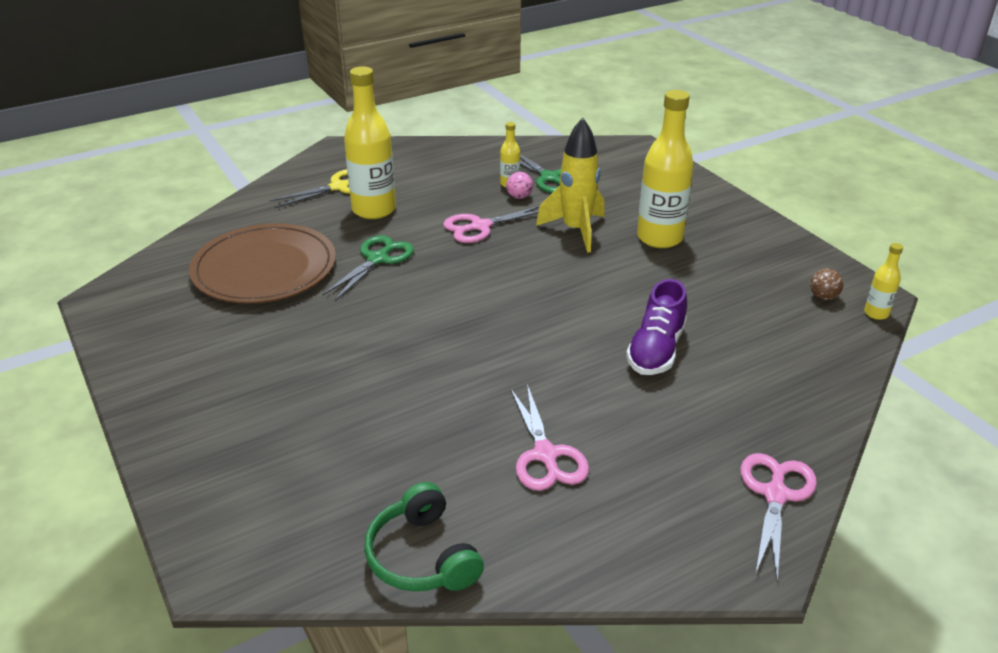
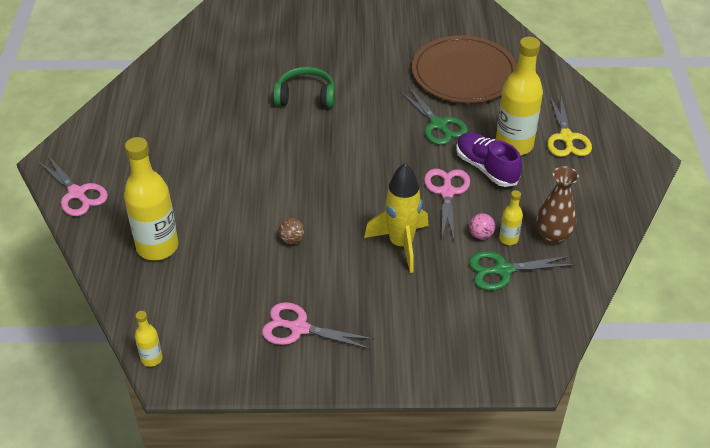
camera: 120 degrees right, 10 degrees up
(422, 556) = (169, 63): green headphones -> green headphones (305, 96)
(483, 167) = (553, 235): none -> brown vase
(545, 455) = (188, 124): pink scissors -> pink scissors (299, 328)
(656, 350) = (226, 211): purple shoe -> purple shoe (486, 168)
(659, 238) = (351, 290): yellow bottle -> yellow bottle (157, 247)
(823, 297) = (196, 341): brown ball -> brown ball (292, 239)

